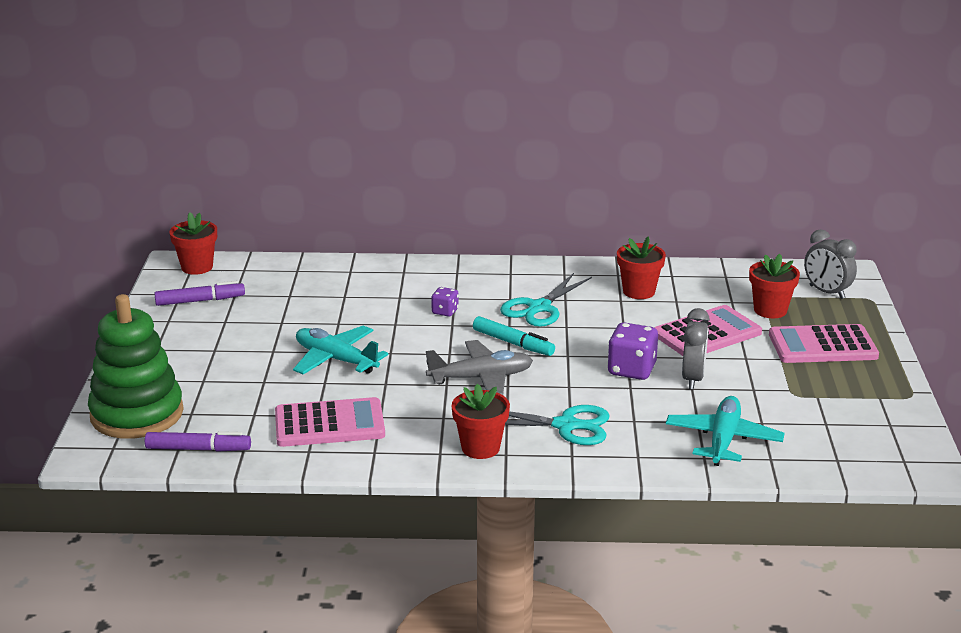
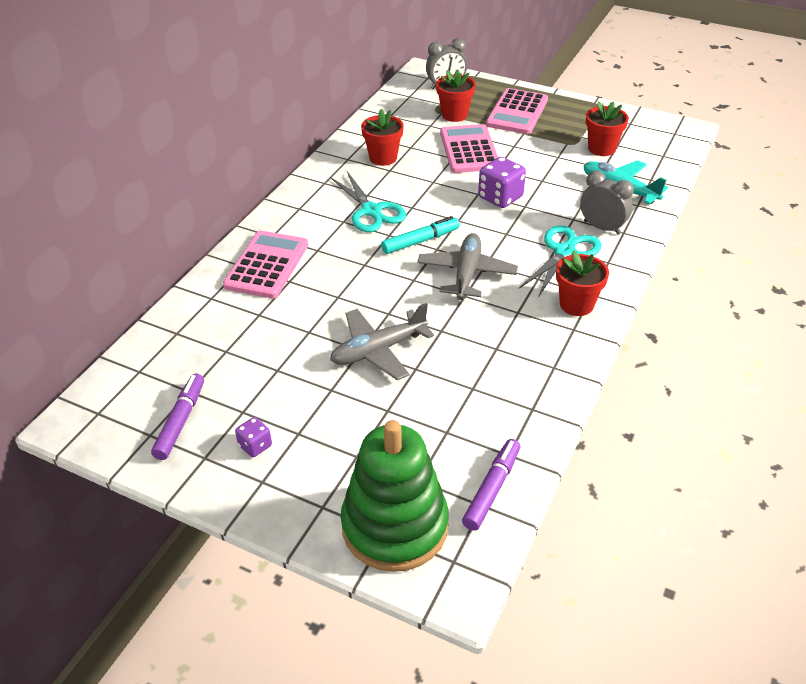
camera: 65 degrees left, 15 degrees up
(197, 267) = (99, 407): red flower pot -> red flower pot (601, 148)
(329, 424) = (493, 383): pink calculator -> pink calculator (266, 265)
(336, 360) = (378, 350): turquoise plane -> grey plane
(445, 311) = (338, 262): purple dice -> purple dice (255, 446)
(693, 379) = (529, 176): grey clock -> grey clock (602, 228)

